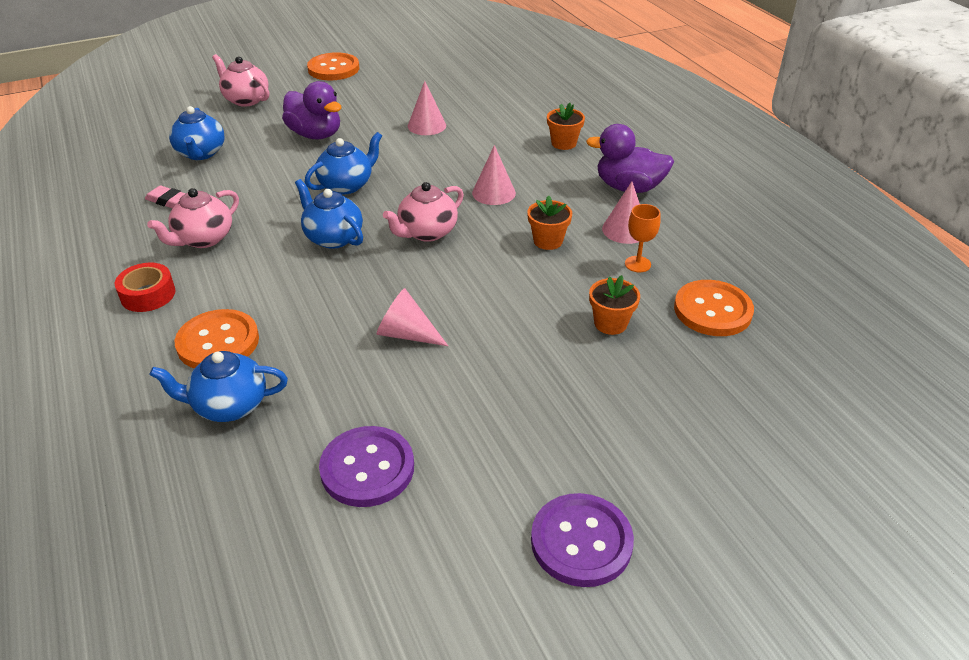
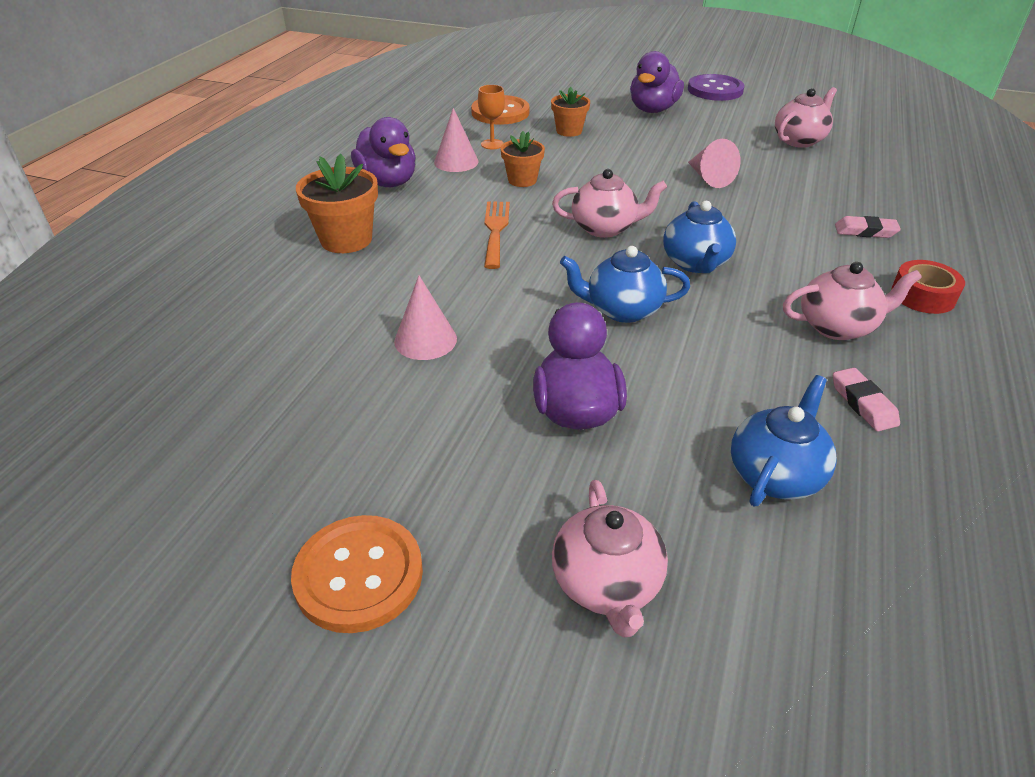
camera: 135 degrees left, 0 degrees up
(218, 342) = (865, 231): orange button -> pink eraser
(229, 406) = (874, 194): blue teapot -> none
(367, 468) = (799, 140): purple button -> pink teapot
(493, 193) = (495, 230): pink cone -> orange fork
(563, 143) = (346, 240): orange flower pot -> orange flower pot, size x1.57
(590, 424) = (653, 110): none -> purple duck

